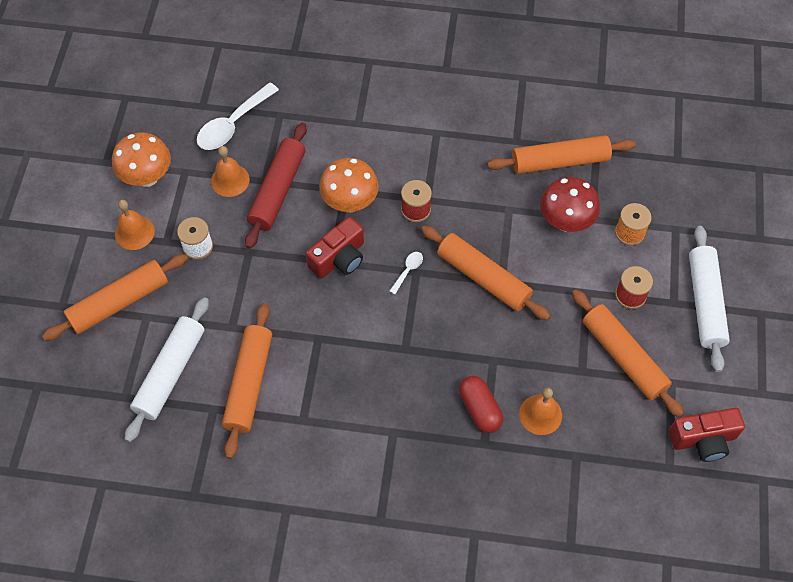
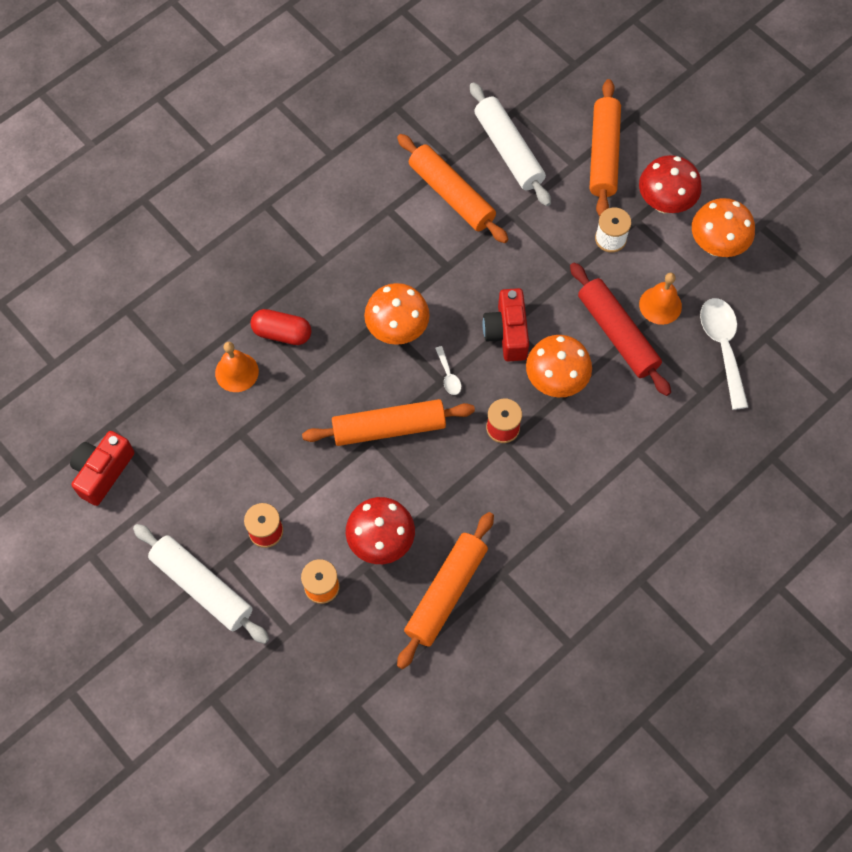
camera: 130 degrees right, 5 degrees up
(134, 232) = (664, 203): orange bell -> red mushroom
(403, 331) = (397, 330): none -> orange mushroom
(623, 357) = (221, 475): orange rolling pin -> none

